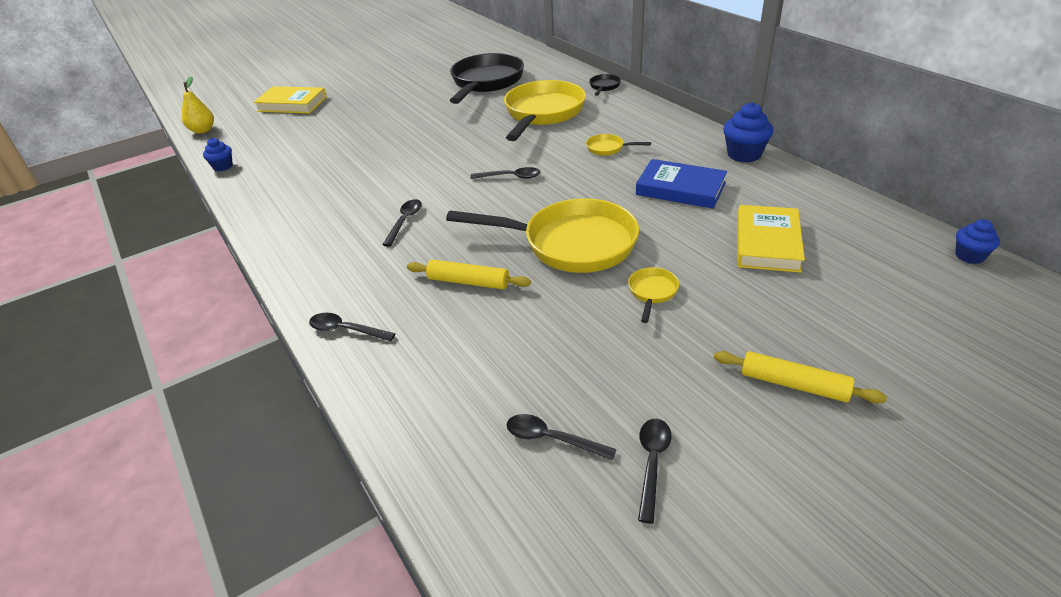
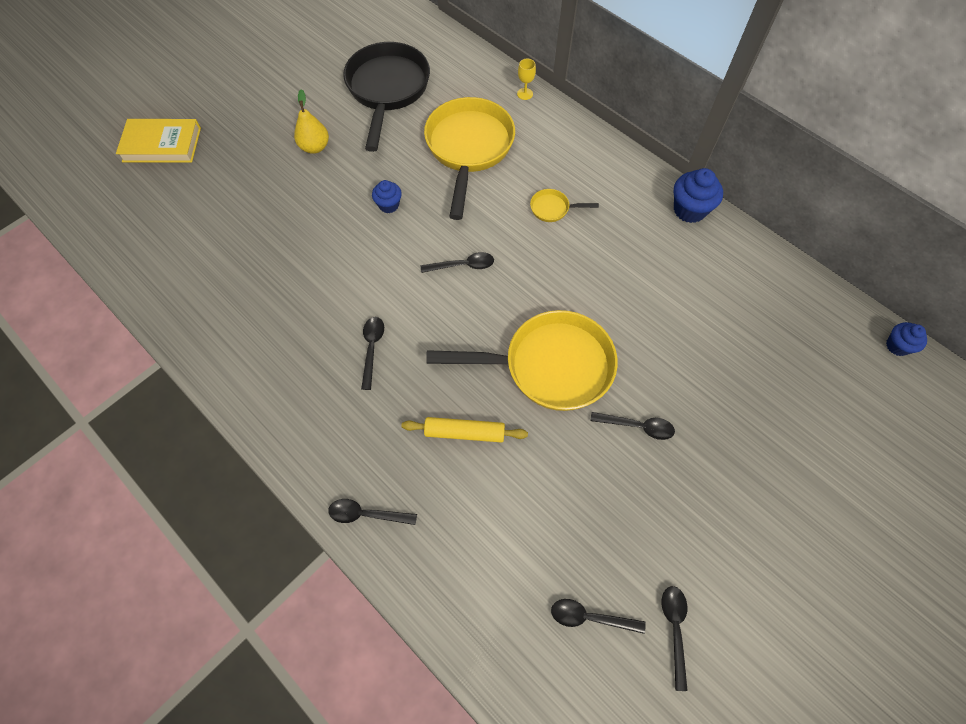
camera: 15 degrees left, 25 degrees up
(203, 130) = (68, 204): yellow pear -> yellow pear (315, 147)
(223, 166) = (126, 272): blue cupcake -> blue cupcake (389, 205)
(604, 87) = (525, 94): black pan -> yellow goblet
(652, 292) = (638, 426): yellow pan -> black spoon
(680, 189) = (637, 271): blue book -> none
(767, 243) = (728, 346): yellow book -> none
(794, 384) = (771, 525): yellow rolling pin -> none

